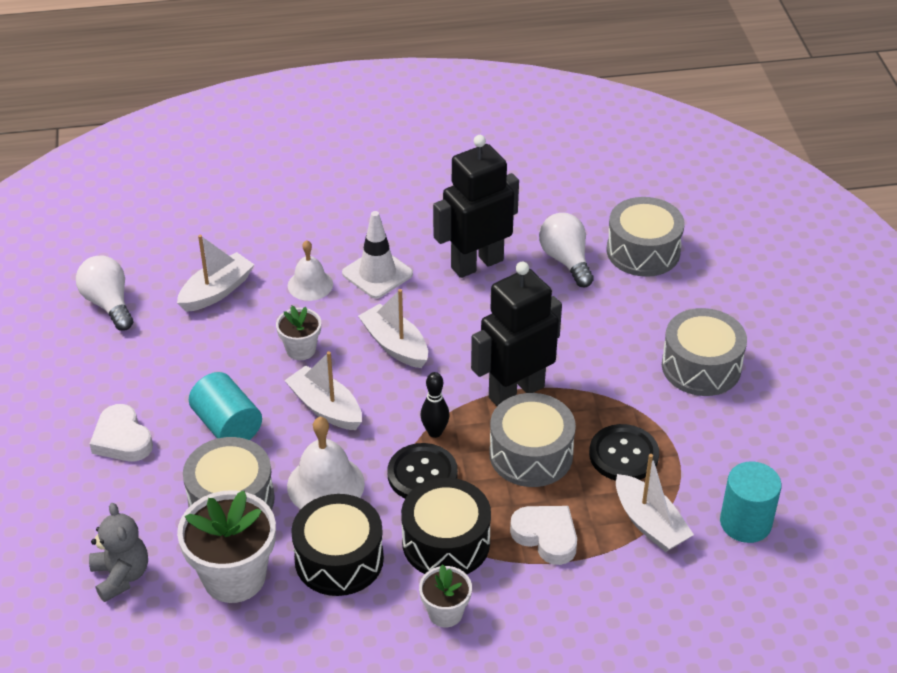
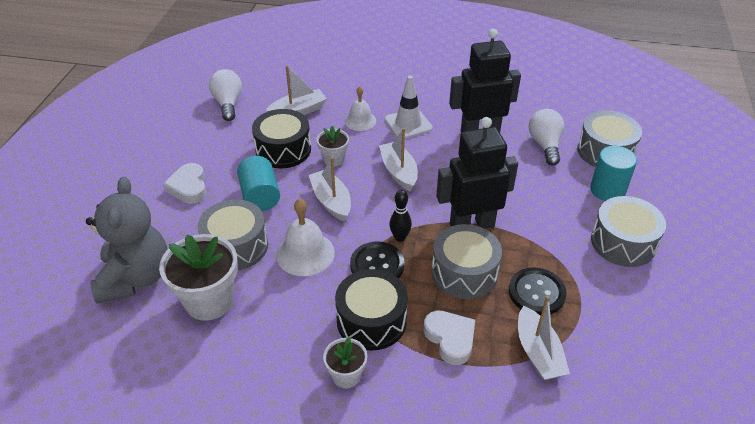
camera: 20 degrees right, 0 degrees up
(121, 576) = (135, 277): grey teddy bear -> grey teddy bear, size x1.71
(339, 559) = (288, 310): black drum -> black drum (283, 150)
(745, 522) = (620, 376): turquoise cylinder -> turquoise cylinder (607, 190)

